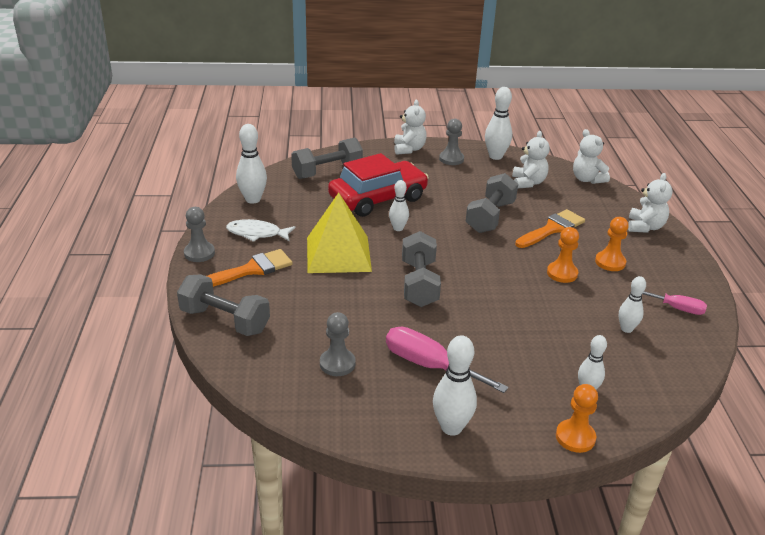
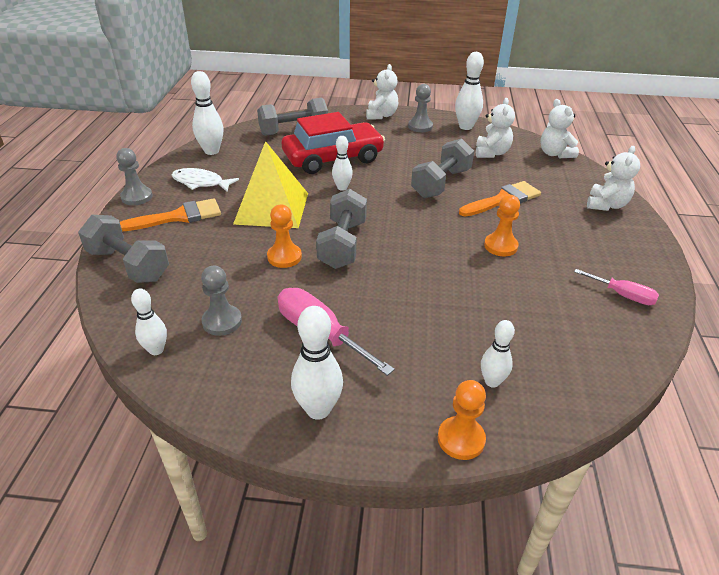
camera: 10 degrees right, 5 degrees up
(610, 262) = (557, 239): orange pawn -> orange pawn (284, 257)
(626, 329) = (558, 313): white bowling pin -> white bowling pin (156, 350)

